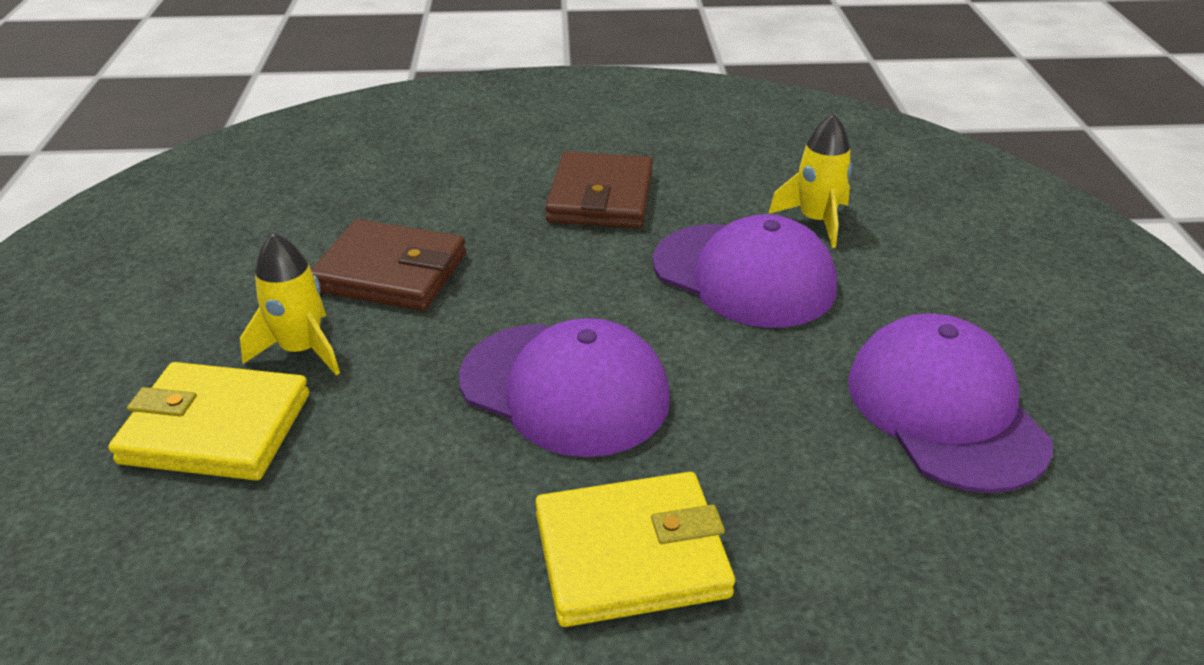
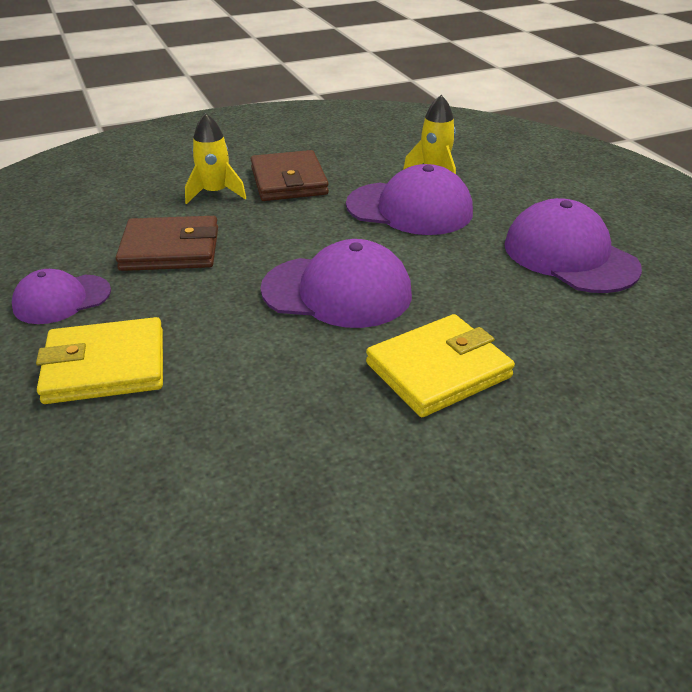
camera: 20 degrees left, 0 degrees up
(224, 317) = (62, 299): none -> purple cap
(302, 349) = (137, 307): yellow rocket -> yellow rocket (215, 193)

